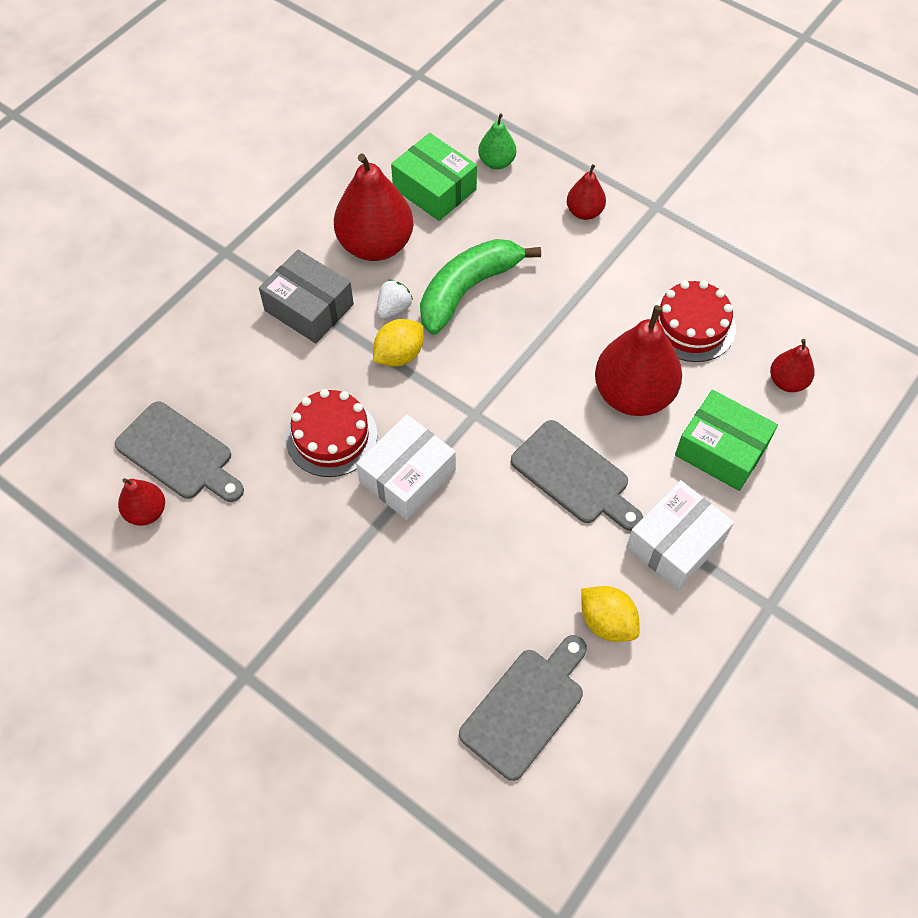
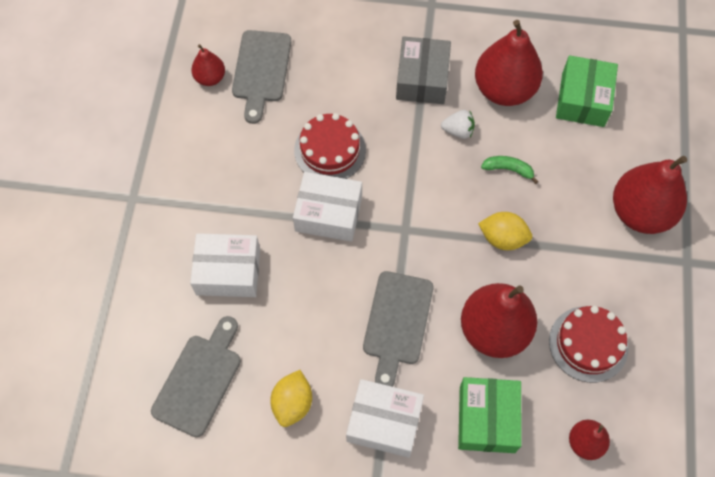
camera: 60 degrees right, 5 degrees up
(399, 355) = (421, 155): yellow lemon -> yellow lemon (503, 238)
(411, 613) = (228, 271): none -> white box
(468, 289) = (508, 169): green banana -> green banana, size x0.45
(496, 162) = (640, 127): green pear -> none
(525, 708) = (199, 380): grey cutting board -> grey cutting board turned 75 degrees counterclockwise
(584, 212) = (640, 212): red pear -> red pear, size x1.97

